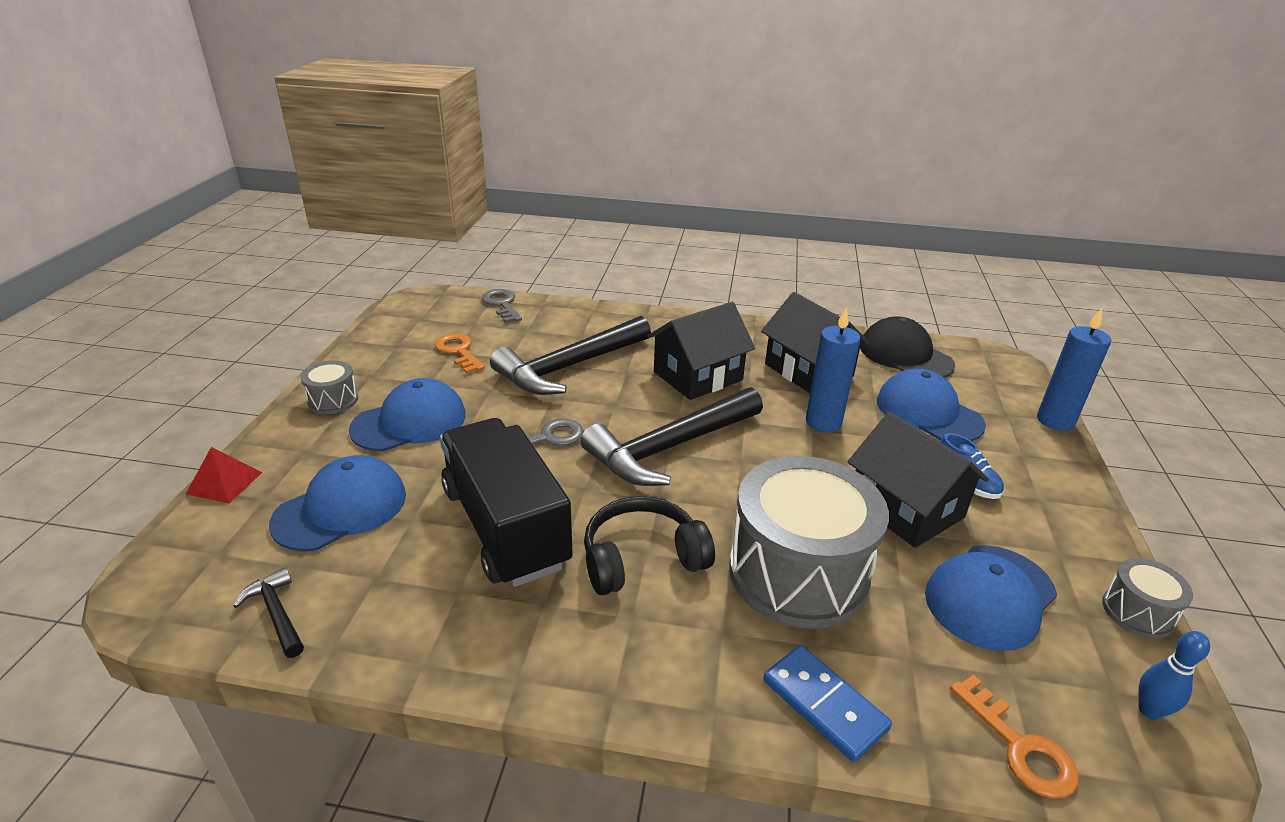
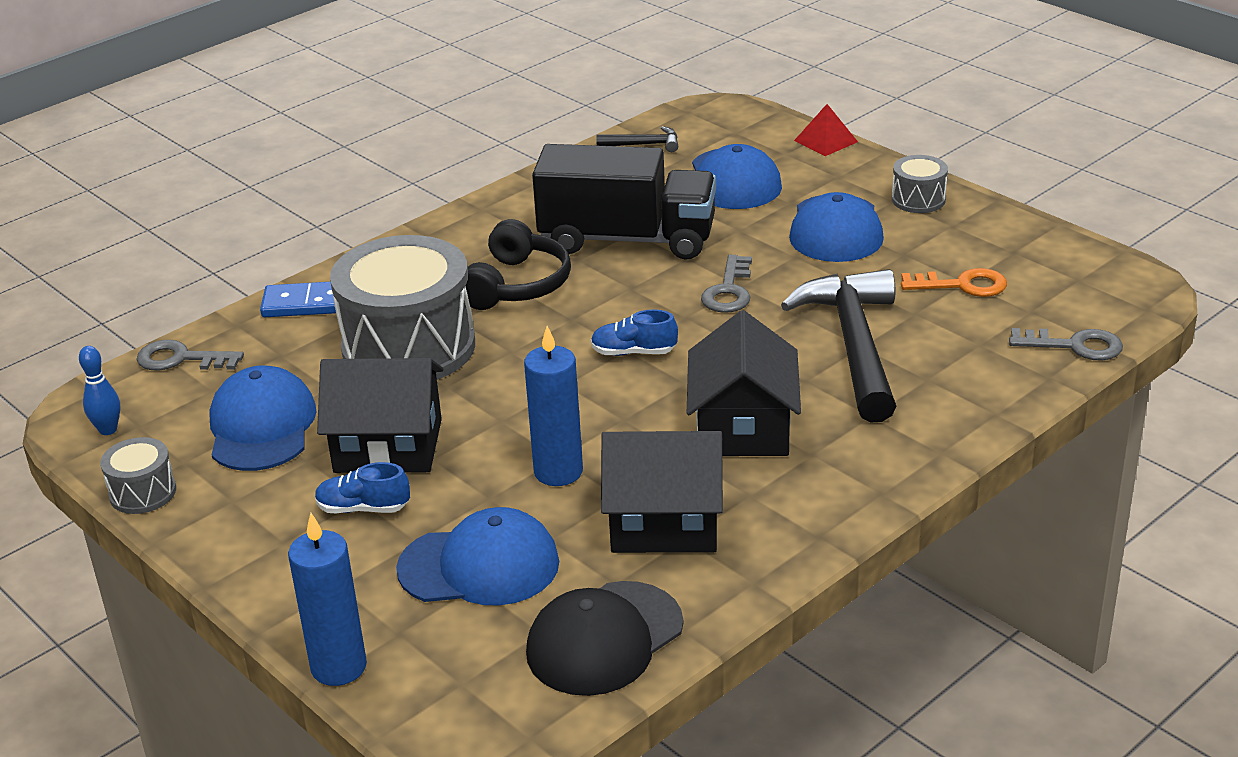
camera: 130 degrees right, 0 degrees up
(670, 448) = (633, 352): black hammer -> blue shoe
(905, 355) = (604, 639): black cap -> black cap turned 135 degrees clockwise
(1019, 746) = (181, 359): orange key -> grey key

